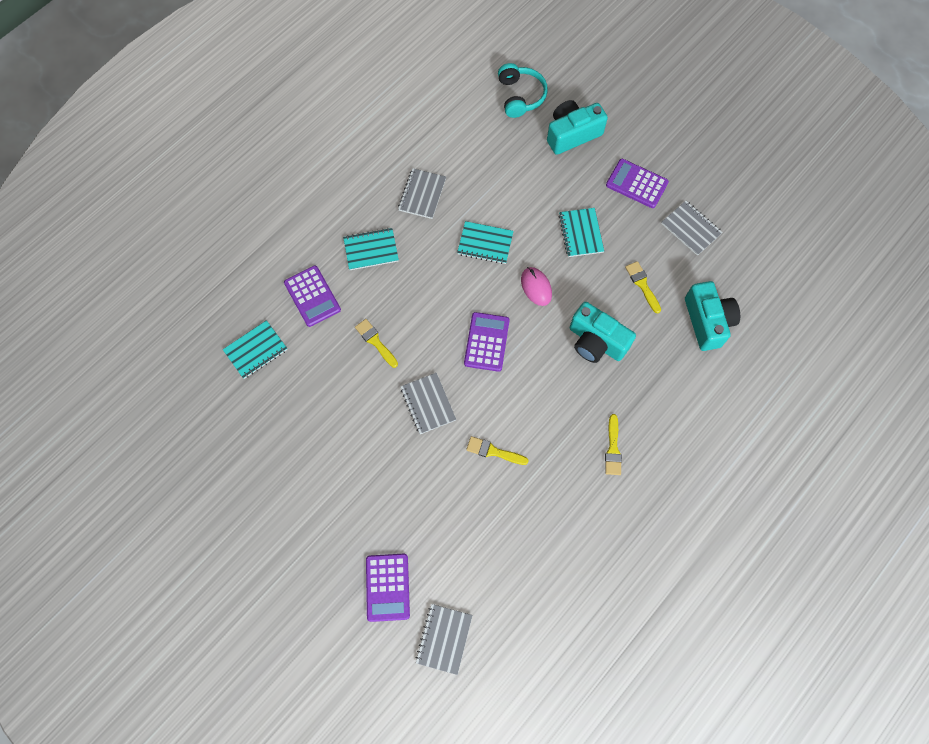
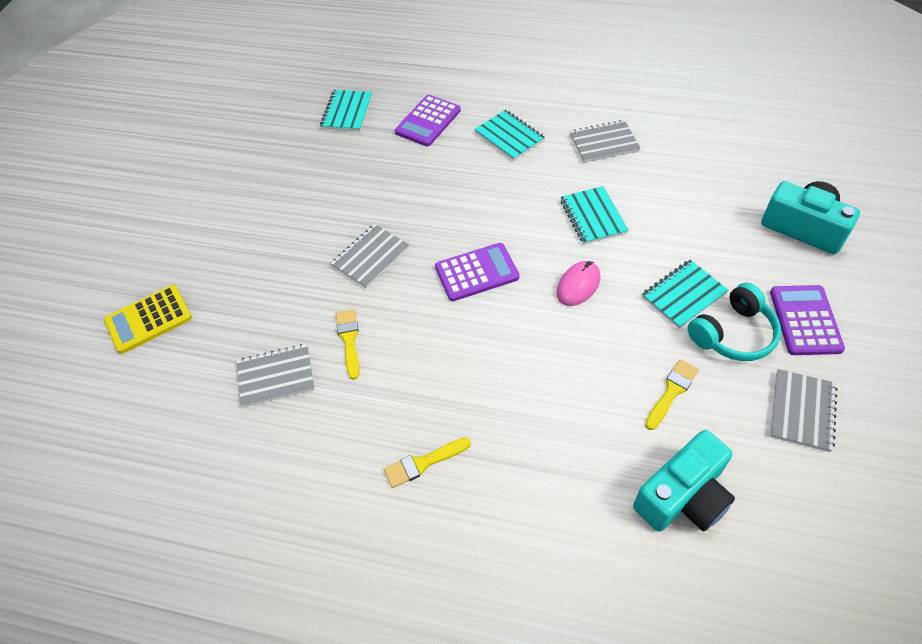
camera: 65 degrees right, 15 degrees down
(256, 350) = (347, 112): turquoise notebook -> turquoise notebook turned 75 degrees clockwise
(375, 341) = (413, 185): yellow brush -> none
(388, 587) = (149, 319): purple calculator -> yellow calculator
(444, 639) = (107, 397): grey notebook -> grey notebook (276, 377)
(520, 96) = (800, 162): turquoise headphones -> turquoise headphones (733, 334)
(596, 342) = (554, 377): turquoise camera -> none

